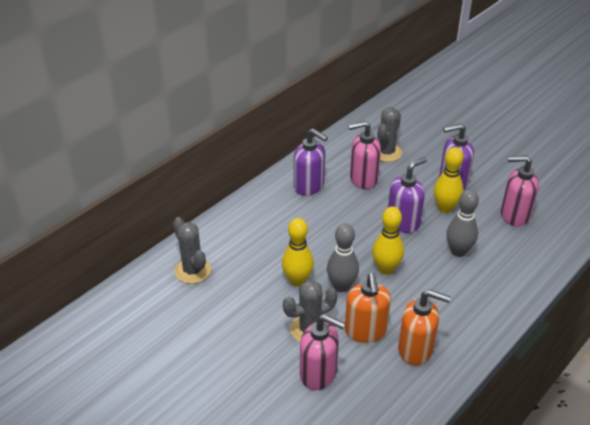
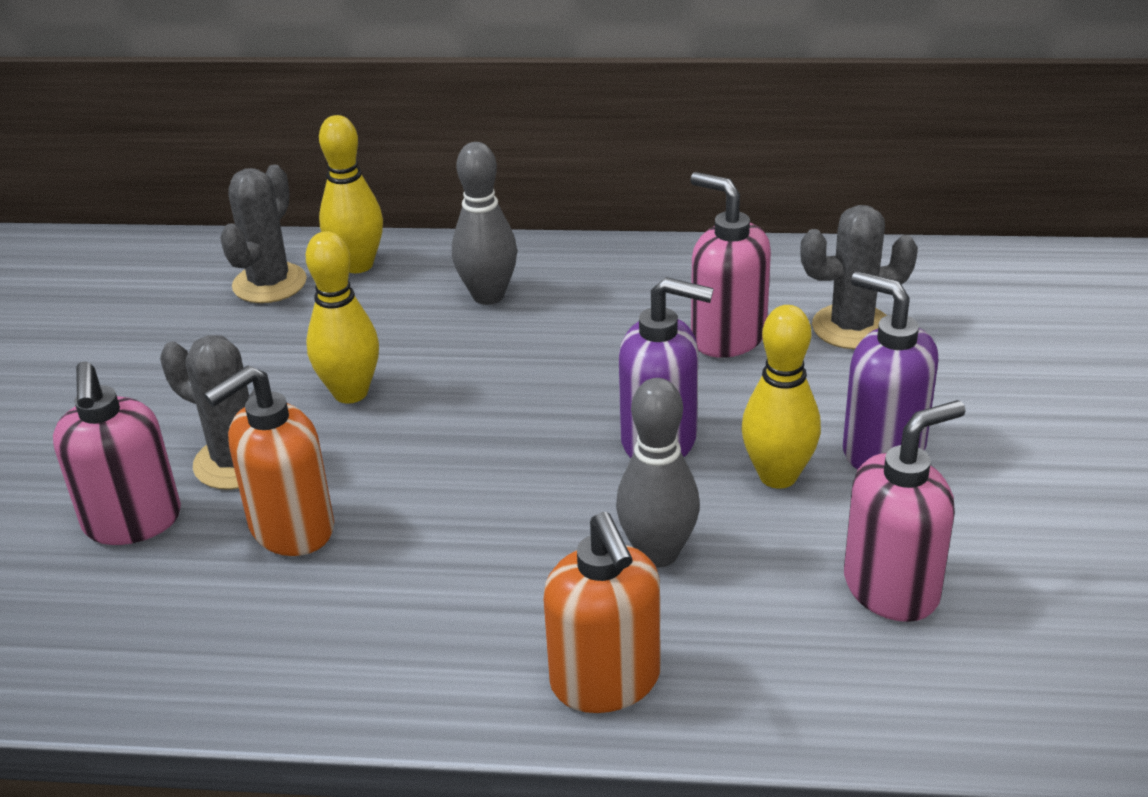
camera: 55 degrees right, 5 degrees down
(309, 186) = (623, 291): purple soap dispenser -> none
(341, 286) = (387, 447): grey bowling pin -> grey bowling pin (488, 296)
(386, 269) = (492, 479): yellow bowling pin -> yellow bowling pin (358, 265)
(416, 349) = (296, 617): orange soap dispenser -> orange soap dispenser (606, 682)
(514, 215) = (892, 588): pink soap dispenser -> pink soap dispenser turned 90 degrees clockwise

